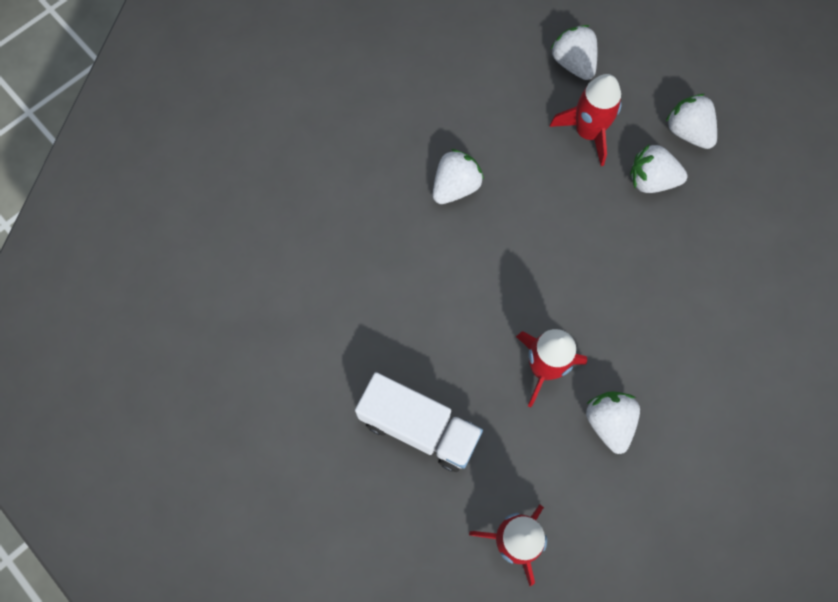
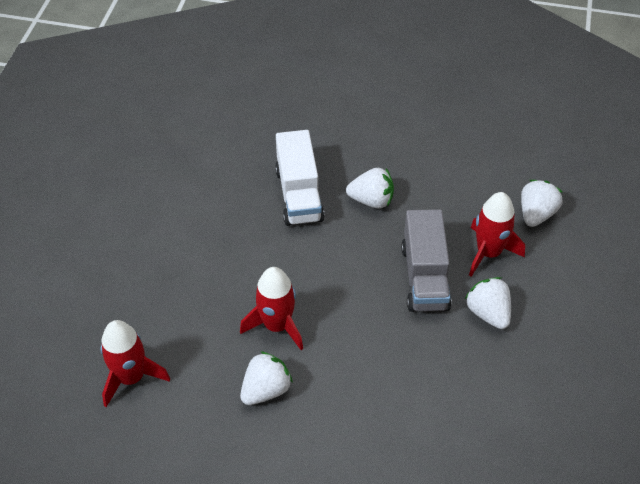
camera: 55 degrees right, 20 degrees down
(419, 428) = (175, 277): white truck -> white truck (299, 195)
(577, 204) = (424, 277): none -> grey truck
(688, 132) = (553, 315): white strawberry -> none

